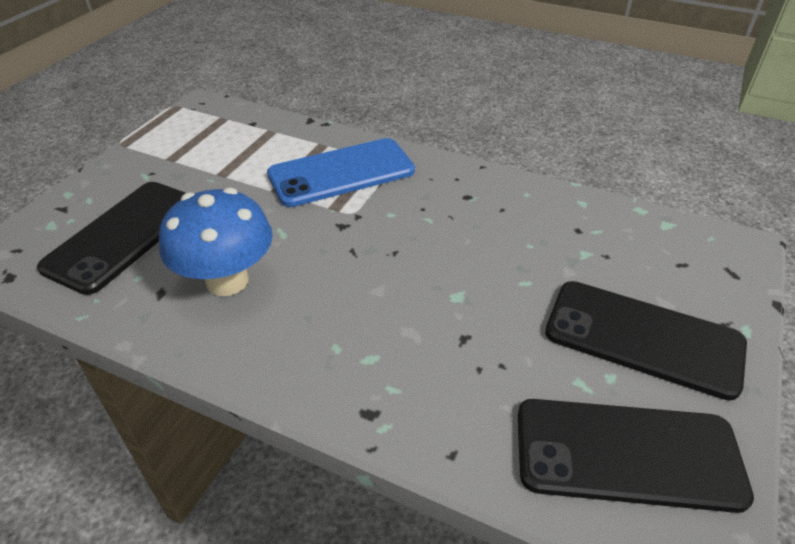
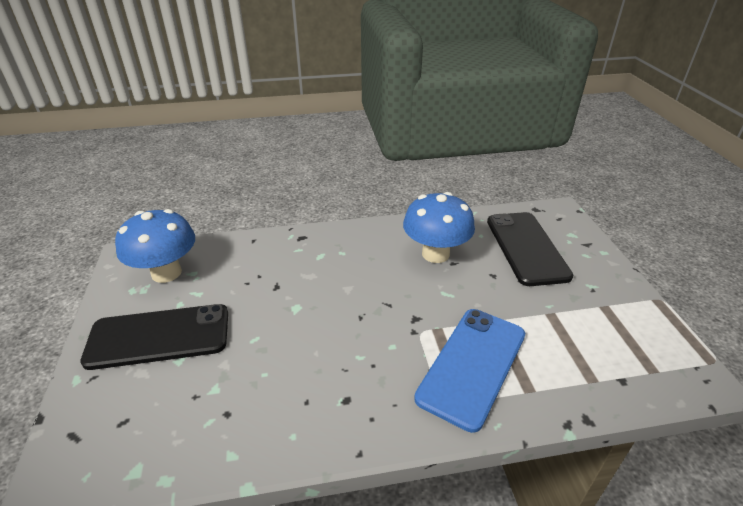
camera: 145 degrees right, 5 degrees down
(627, 454) = (166, 273): black phone -> blue mushroom

